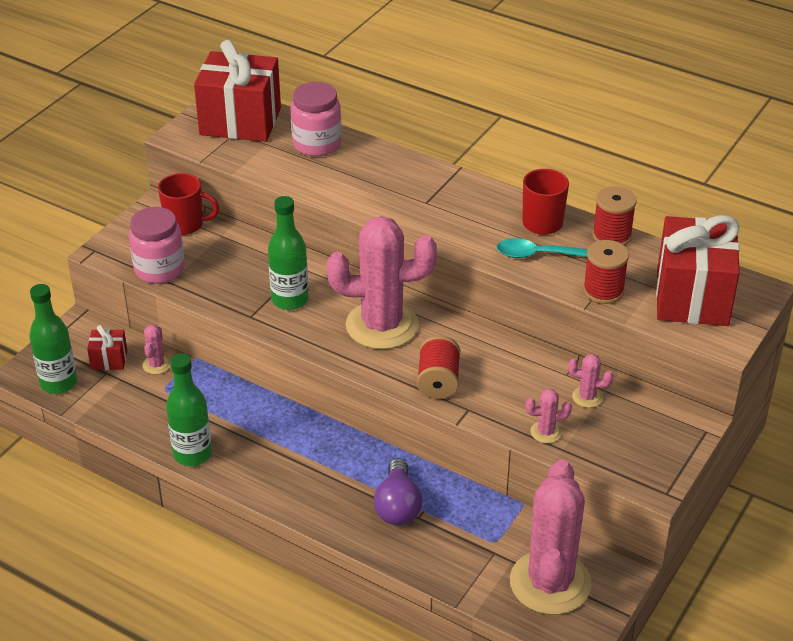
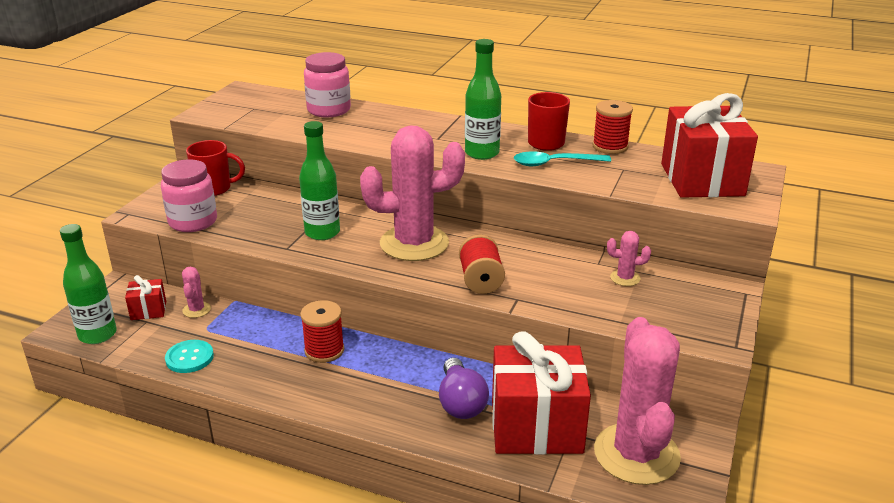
camera: 10 degrees left, 10 degrees down
(145, 421) = (189, 358): none -> turquoise button
(192, 454) = (241, 380): green bottle -> green bottle (482, 153)
(240, 121) = (257, 101): red gift -> red gift (536, 427)
(546, 432) = (598, 309): pink cactus -> none
(603, 291) = (621, 182): red spool -> red spool (324, 350)

